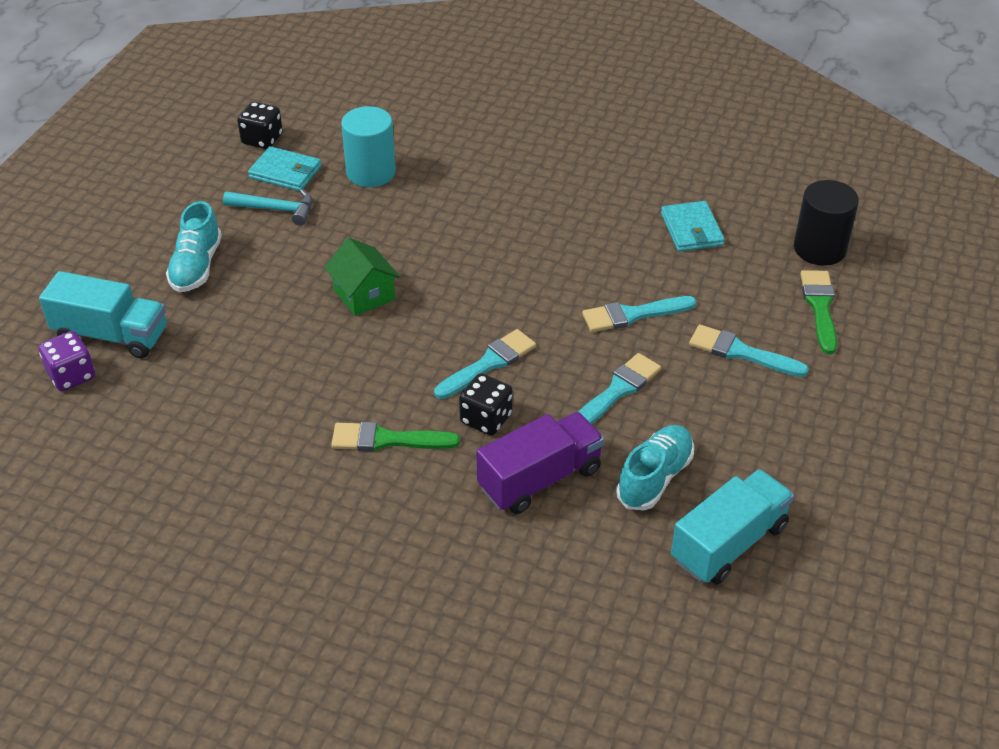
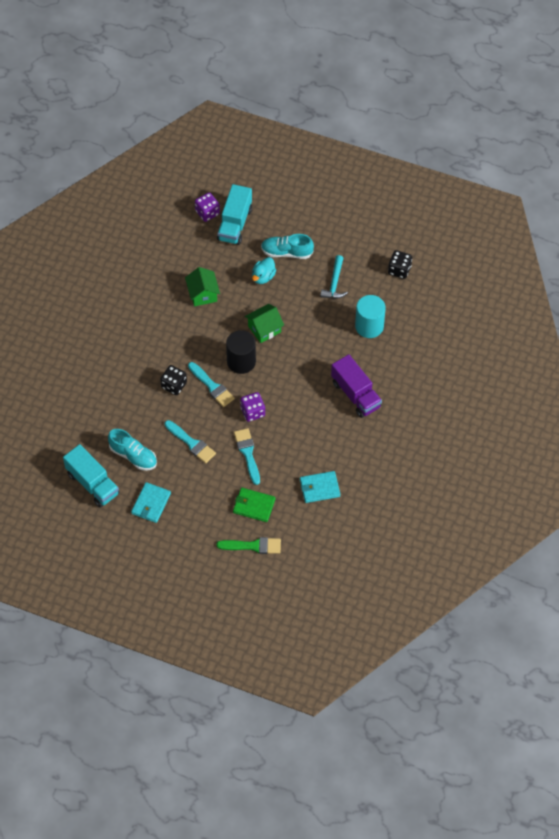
camera: 90 degrees right, 15 degrees up
(246, 296) = (263, 277): none -> turquoise duck
(271, 379) = (203, 294): none -> green house
(285, 172) = (368, 284): turquoise wallet -> turquoise wallet (151, 503)
(387, 440) = (161, 344): green brush -> none
(540, 479) = (135, 407): purple truck -> purple truck (356, 394)
(544, 309) = (252, 412): none -> purple dice
(739, 306) = (254, 506): none -> green wallet
(741, 352) = (218, 502): turquoise brush -> none
(819, 249) = (303, 553): black cylinder -> black cylinder (241, 361)

